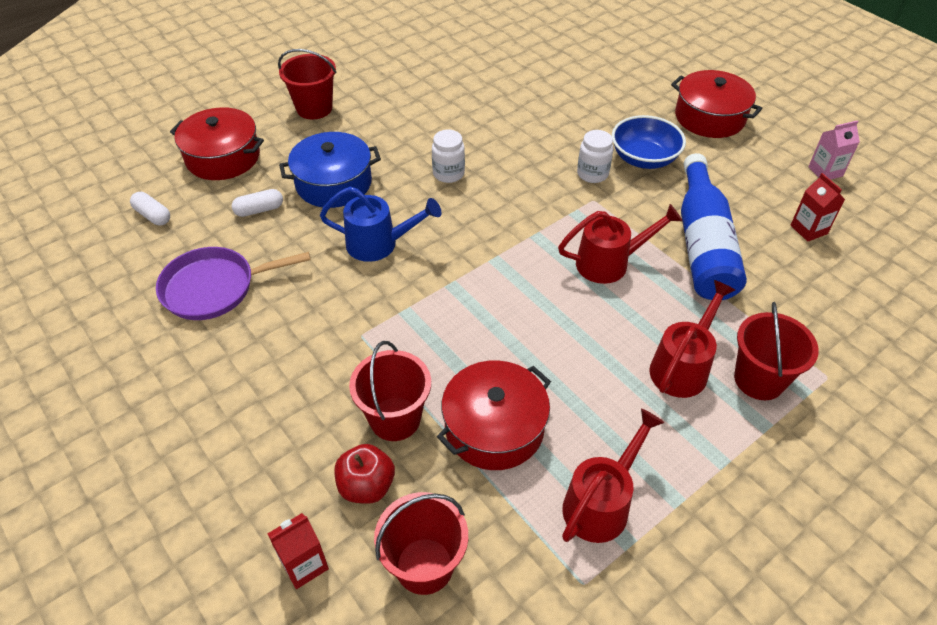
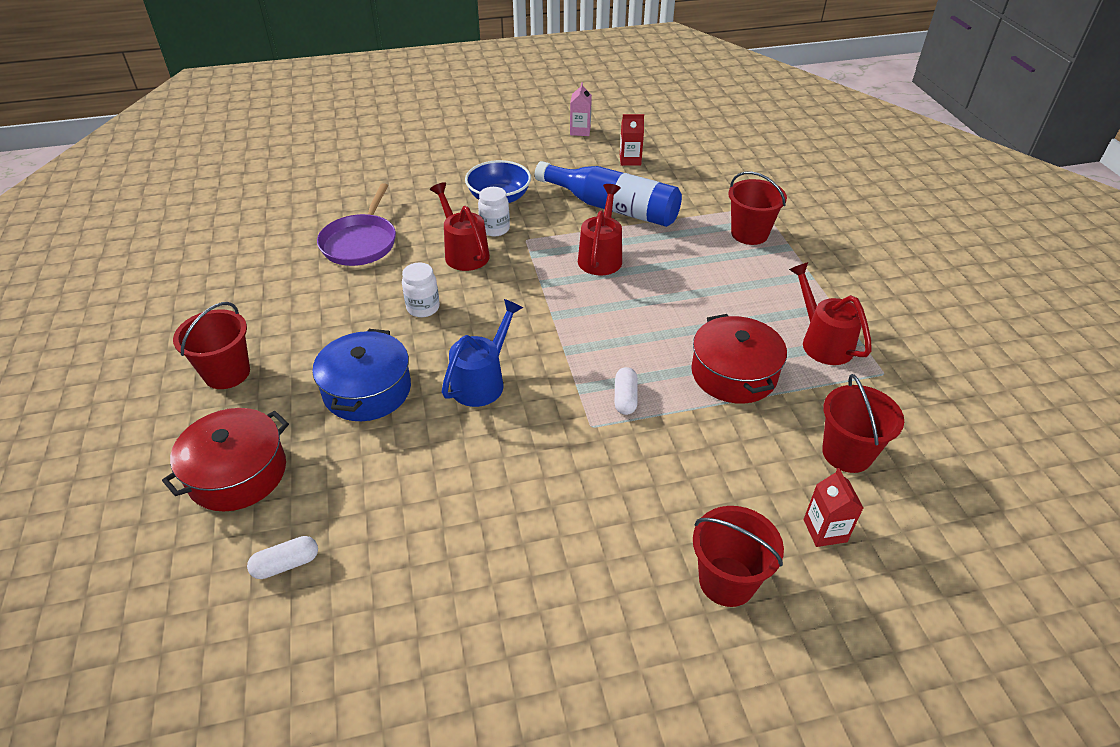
camera: 65 degrees left, 5 degrees down
(214, 288) = (454, 527): purple pan -> purple pan (360, 242)
(259, 210) = (359, 460): white capsule -> white capsule (625, 398)
(366, 486) = (761, 468): red apple -> none
(395, 419) = (698, 430): red bucket -> red bucket (727, 581)
(682, 366) = (722, 261): red watering can -> red watering can (464, 252)
(709, 117) = (480, 151): red pot -> none

